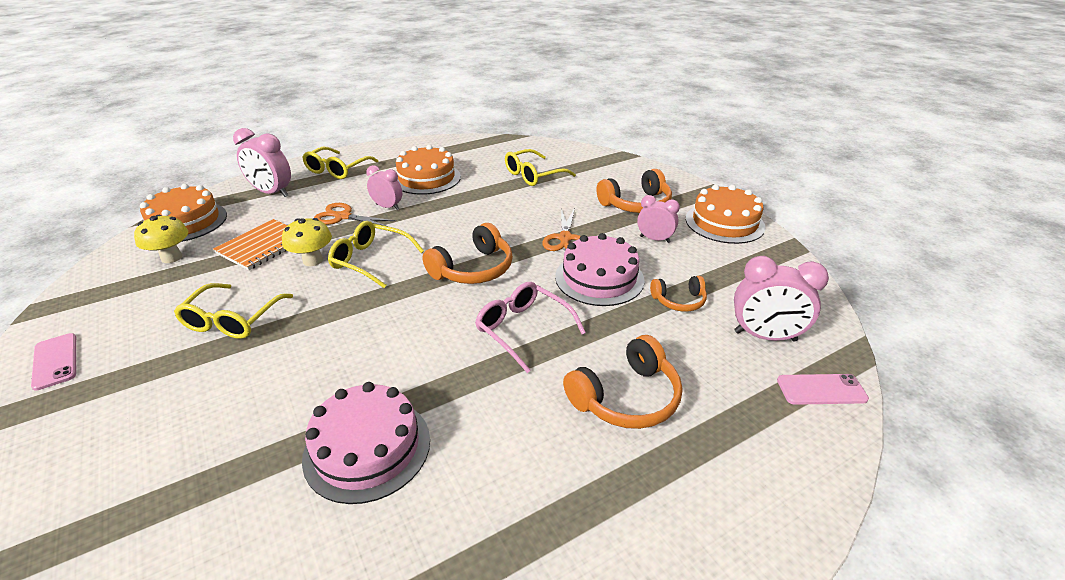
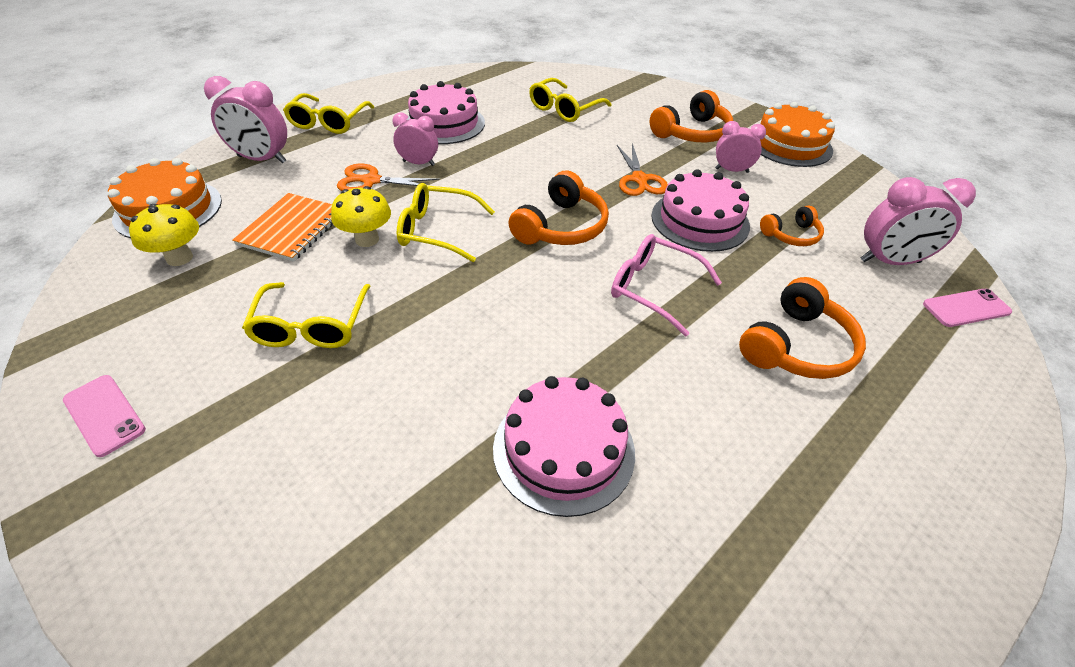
camera: 15 degrees left, 10 degrees up
(426, 178) = (444, 123): orange cake -> pink cake

